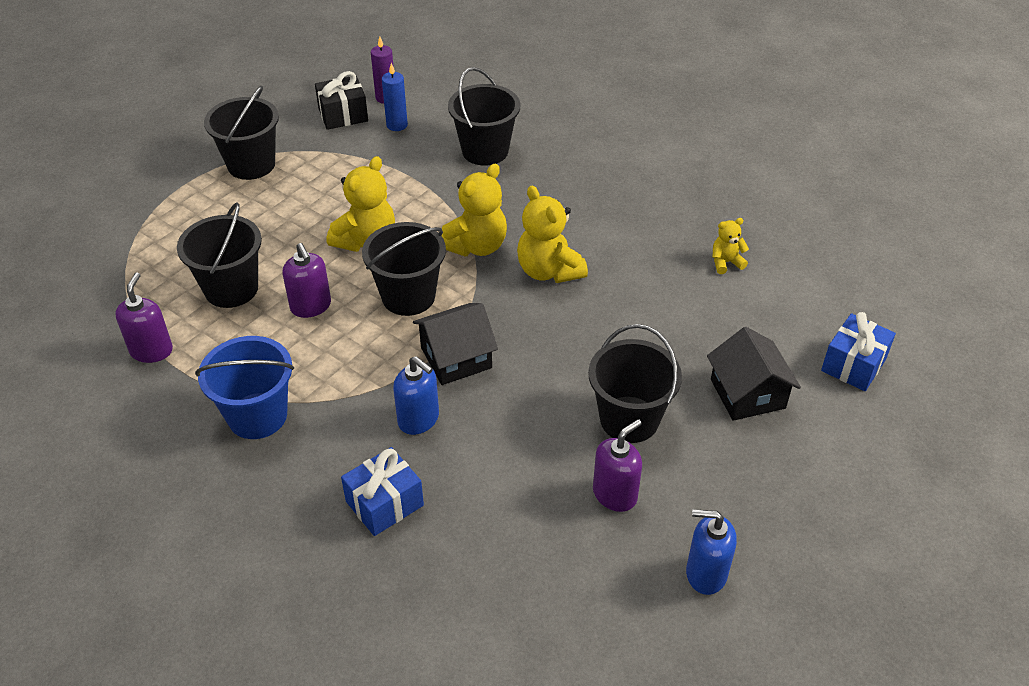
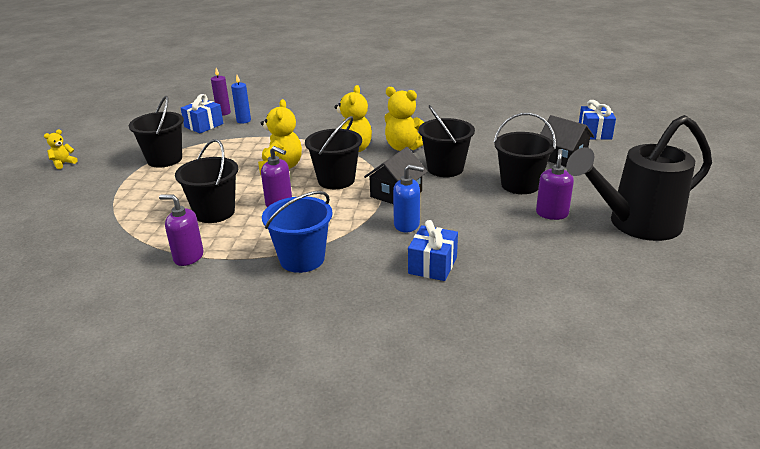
camera: 30 degrees left, 15 degrees down
(151, 350) = (188, 257): purple soap dispenser -> purple soap dispenser turned 45 degrees counterclockwise
(343, 115) = (204, 125): black gift -> blue gift
(485, 151) = (310, 116): black bucket -> black bucket (445, 168)
(705, 573) = (635, 224): blue soap dispenser -> black watering can
(726, 262) = (489, 119): yellow teddy bear -> yellow teddy bear (63, 163)

